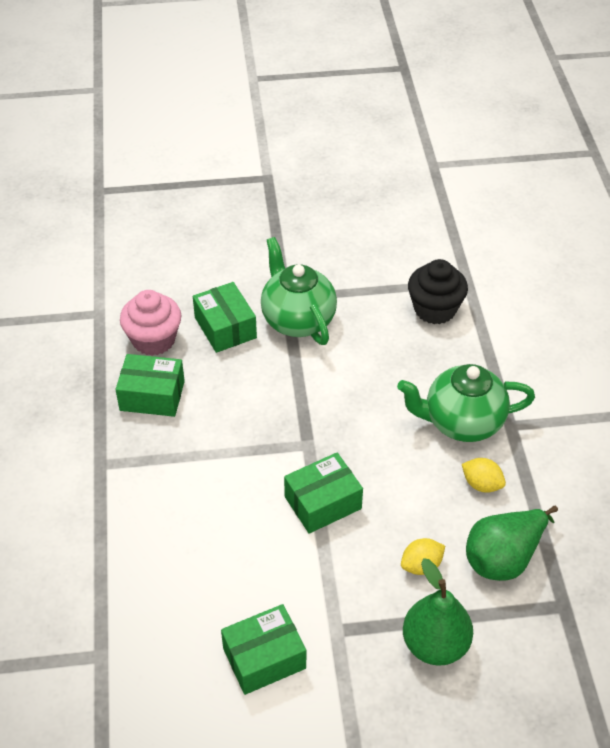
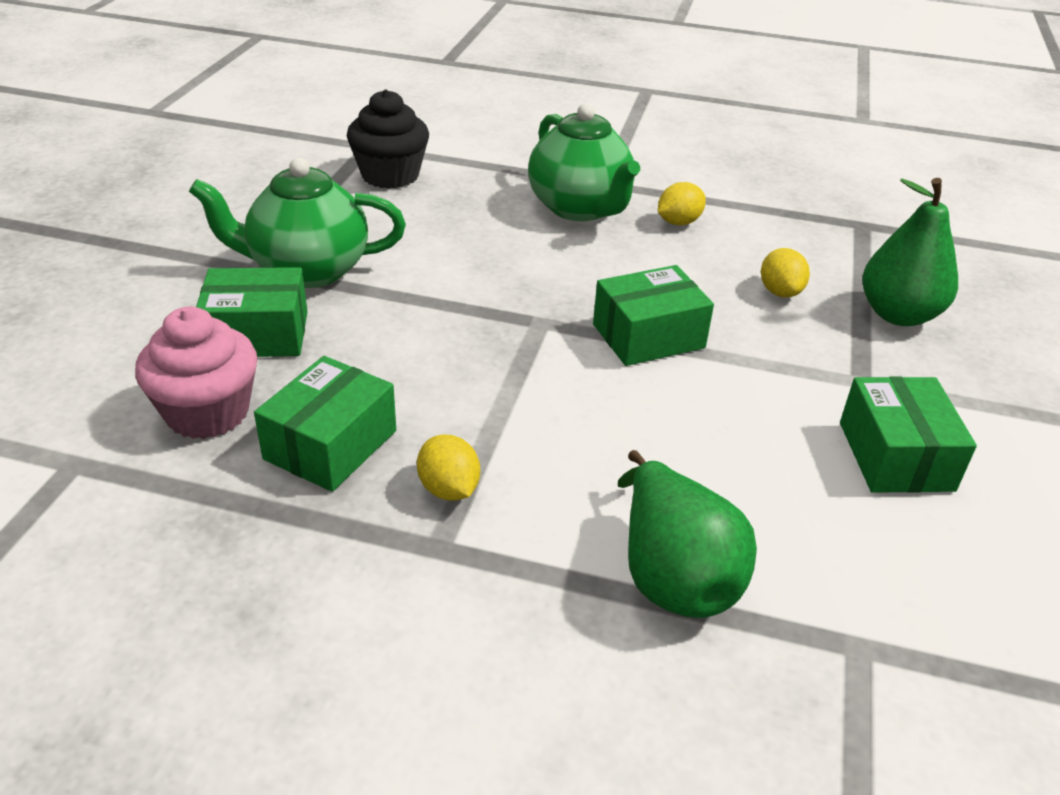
camera: 70 degrees left, 10 degrees down
(141, 454) = (449, 489): none -> yellow lemon
(323, 503) = (648, 336): green box -> green box turned 75 degrees clockwise
(462, 422) = (580, 208): green teapot -> green teapot turned 45 degrees counterclockwise
(504, 558) = (788, 238): green pear -> green pear (673, 574)

